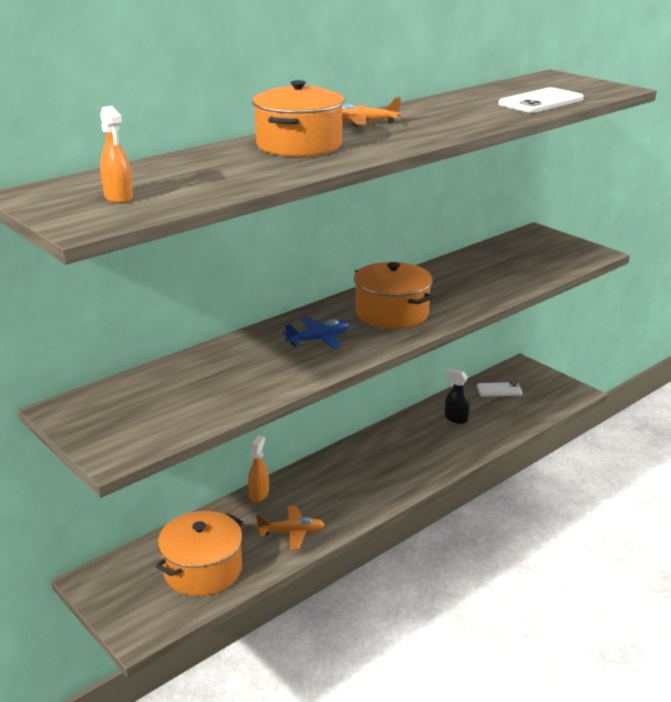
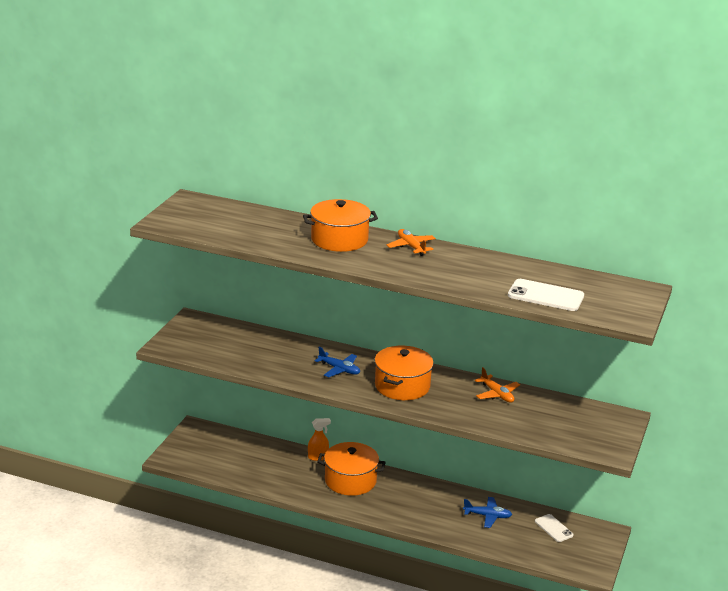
camera: 60 degrees right, 0 degrees up
(118, 198) = (203, 219): orange spray bottle -> none
(203, 570) = (231, 461): orange pot -> orange pot (350, 480)
(291, 532) = (290, 482): orange plane -> orange plane (497, 394)
(456, 419) = (487, 516): black spray bottle -> blue plane

